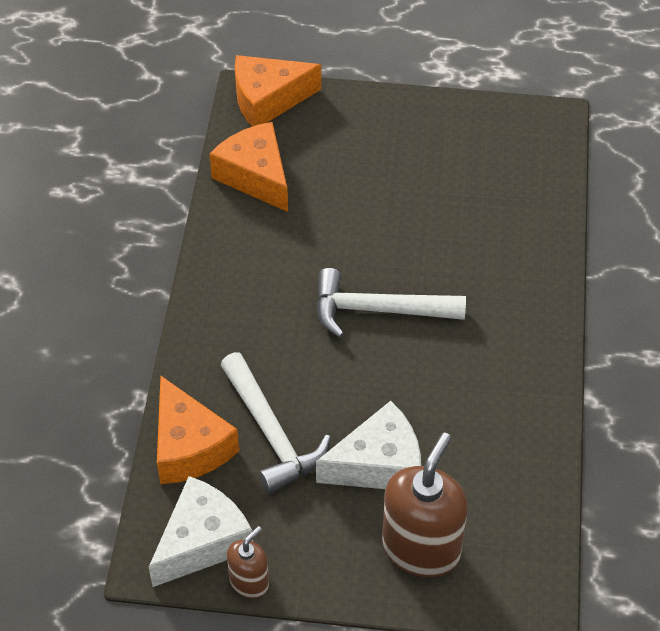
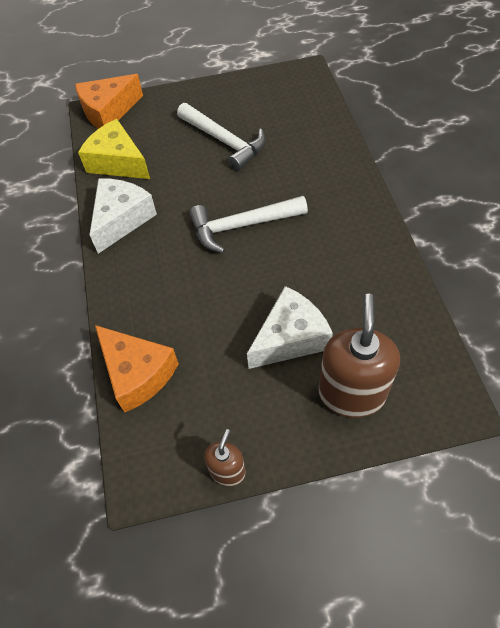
camera: 15 degrees left, 5 degrees up
(202, 541) = (176, 449): white cheese -> white cheese (121, 219)
(255, 176) = (118, 162): orange cheese -> yellow cheese
(272, 433) = (199, 341): white hammer -> white hammer (224, 141)

